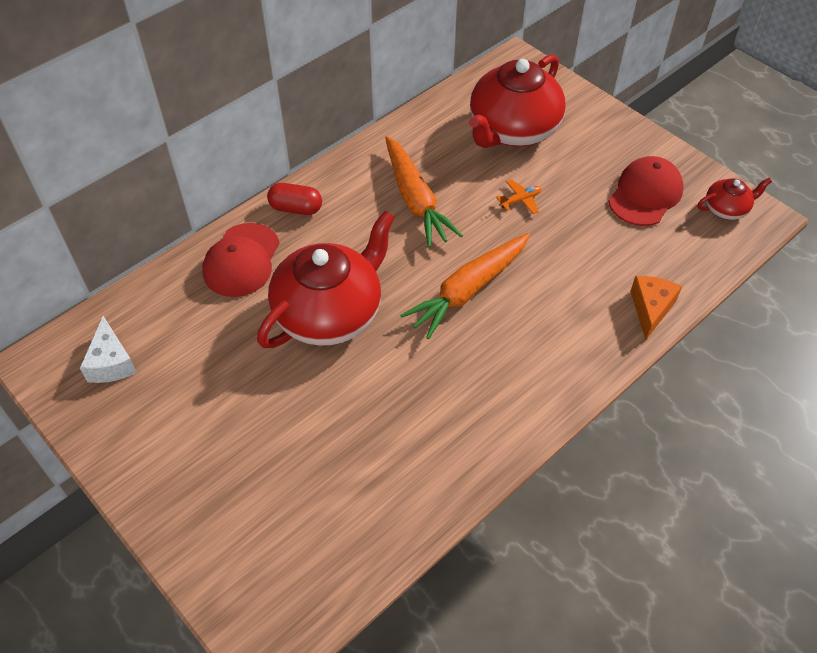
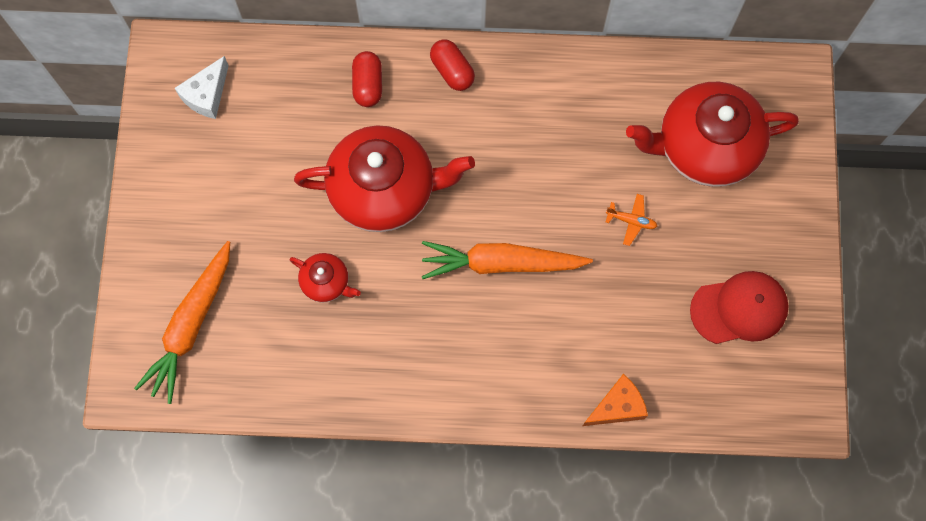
camera: 45 degrees right, 20 degrees up
(241, 260) = (368, 85): red cap -> red capsule
(415, 199) = (550, 145): orange carrot -> orange carrot (191, 325)
(726, 209) = (789, 384): red teapot -> red teapot (326, 282)

